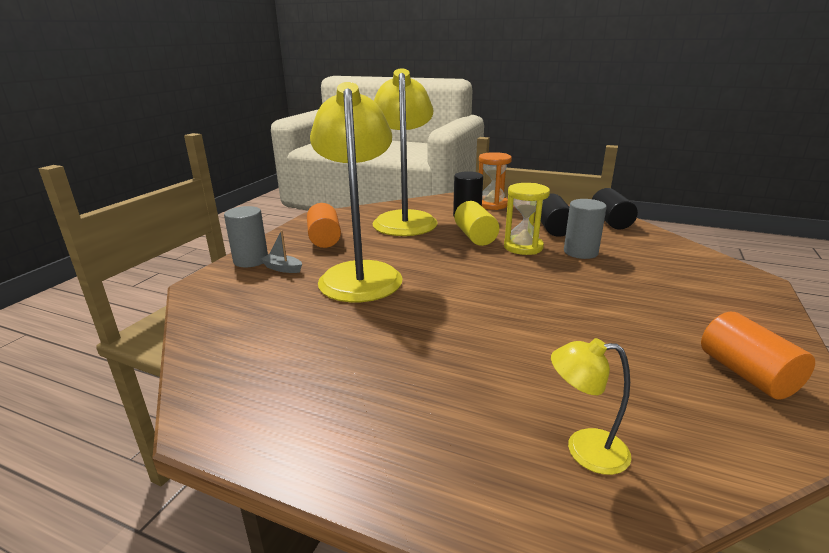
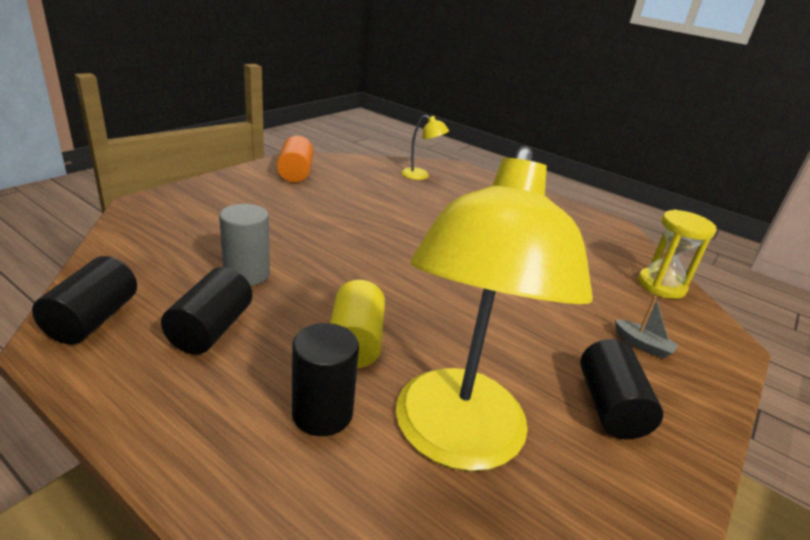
camera: 170 degrees left, 5 degrees up
(251, 260) = (700, 375): grey cylinder -> none
(324, 239) = (610, 407): orange cylinder -> black cylinder
(360, 274) = (538, 310): yellow lamp -> none
(492, 205) = (222, 455): orange hourglass -> none
(523, 247) = (307, 301): yellow hourglass -> yellow hourglass (661, 286)

